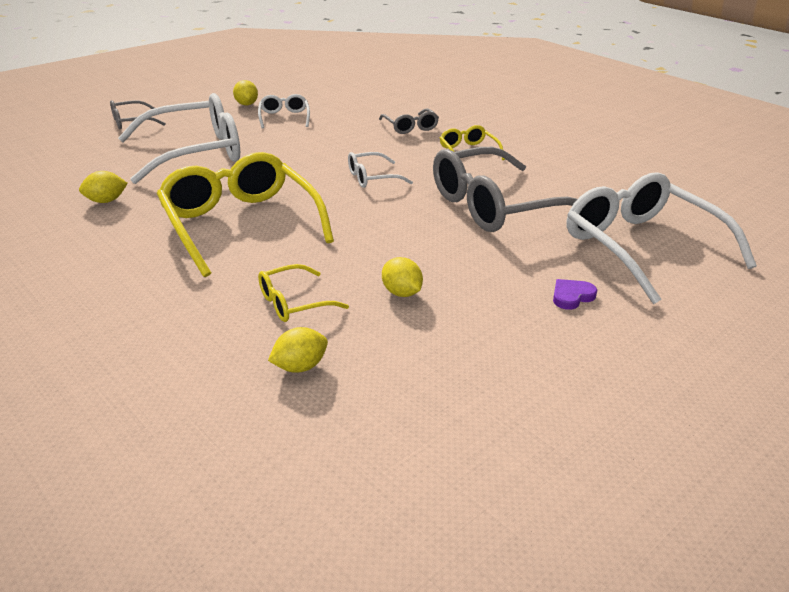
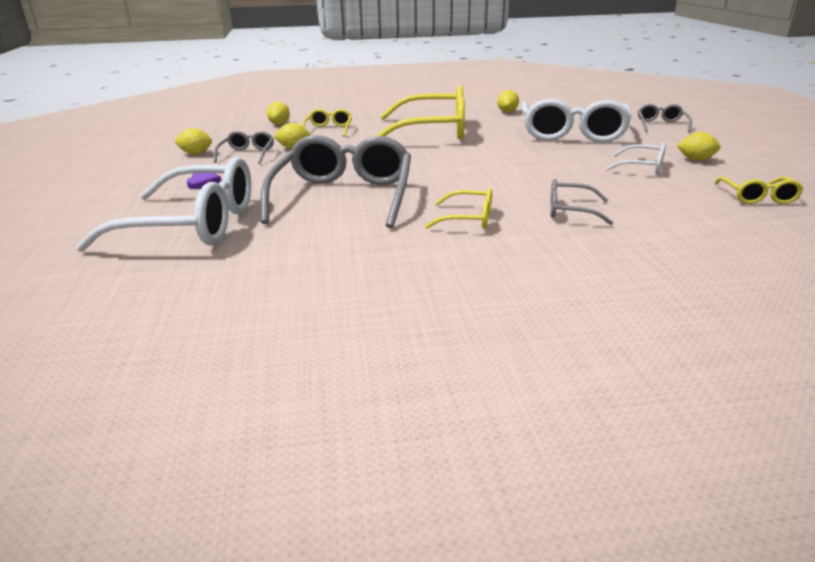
camera: 125 degrees right, 5 degrees down
(319, 87) = (757, 197): none -> yellow glasses
(372, 178) = (457, 171): white glasses -> none
(462, 317) = (247, 154): none -> grey glasses
(510, 365) = (196, 153): none -> yellow lemon

